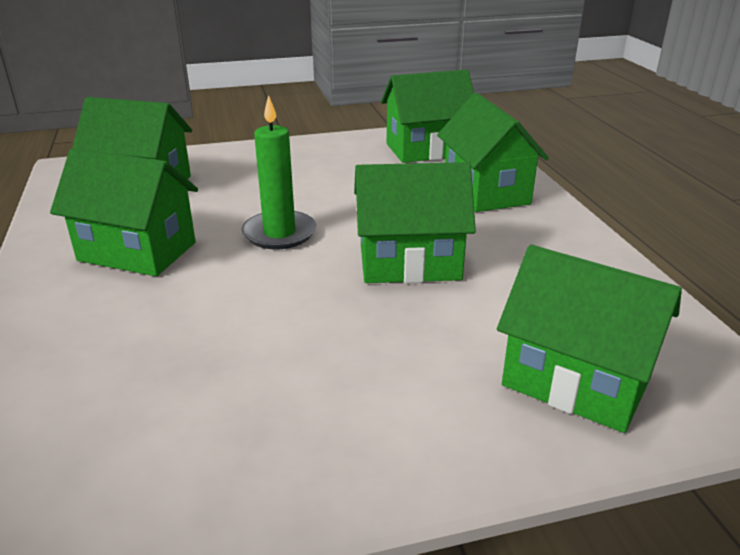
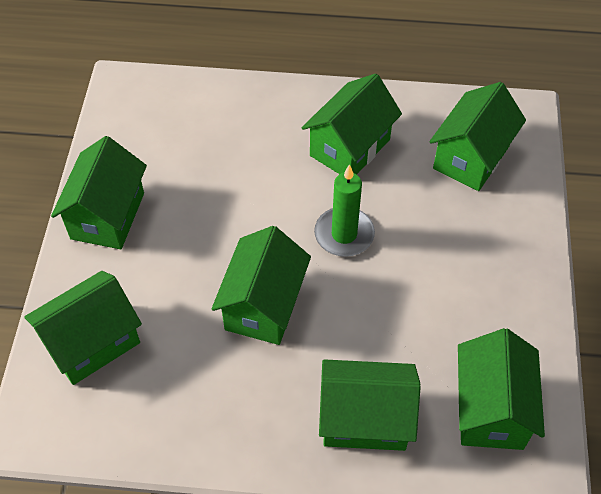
camera: 110 degrees right, 25 degrees up
(345, 447) = (107, 216): none -> green house

